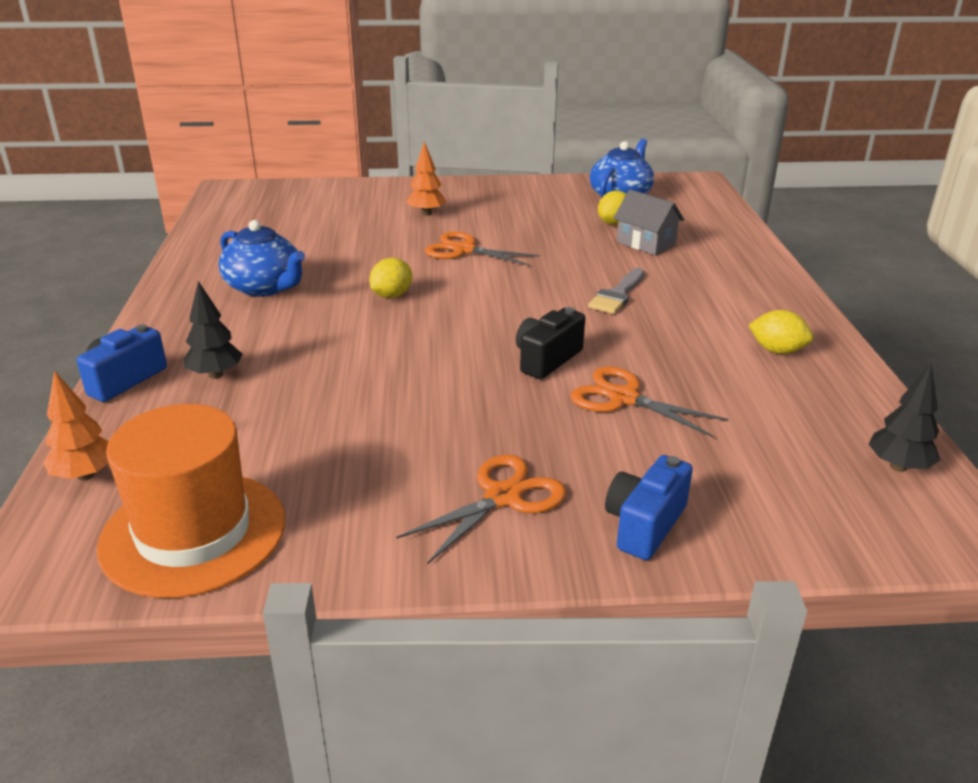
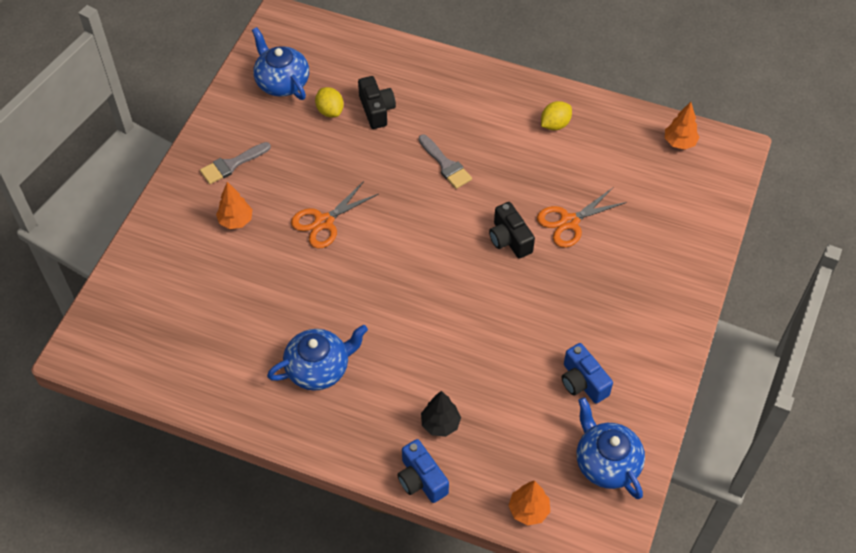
camera: 65 degrees left, 25 degrees up
(193, 533) = (606, 462): orange hat -> blue teapot
(391, 295) = (377, 292): yellow lemon -> none
(493, 198) = (232, 164): none -> grey brush
(503, 497) = (634, 315): orange scissors -> none
(644, 525) = (679, 266): blue camera -> blue camera (582, 382)
(646, 243) = (376, 110): grey house -> black camera
(898, 466) = (679, 142): black tree -> orange tree

